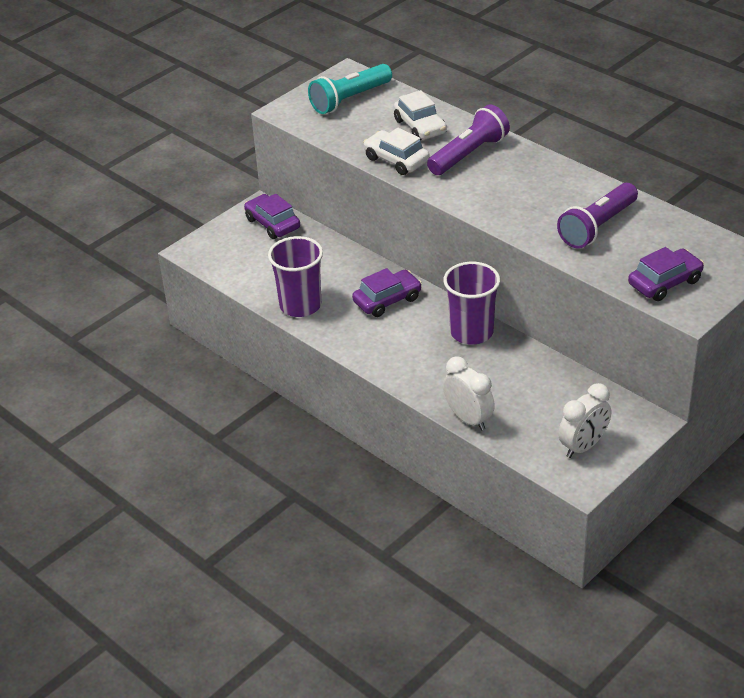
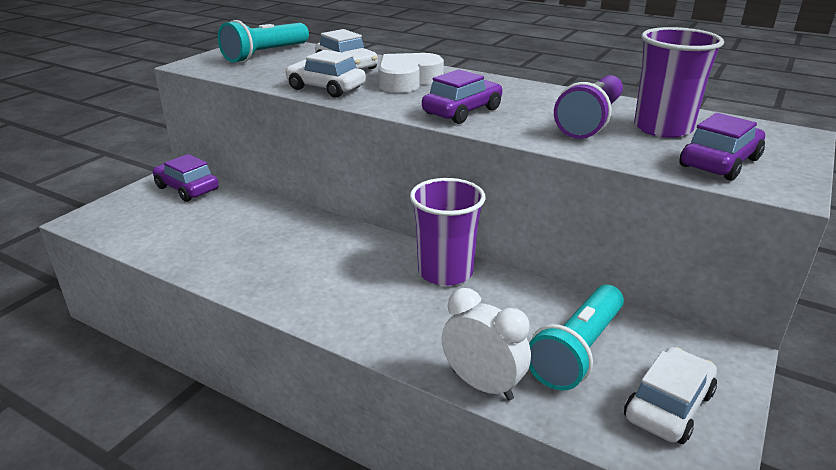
camera: 15 degrees left, 10 degrees down
(300, 305) = (219, 264): purple cup -> purple cup (662, 128)
(387, 300) = (331, 248): purple car -> purple car (462, 111)
(469, 154) = (407, 80): purple flashlight -> white heart
(543, 404) = (577, 351): none -> turquoise flashlight
(583, 446) = (668, 405): white clock -> white car

